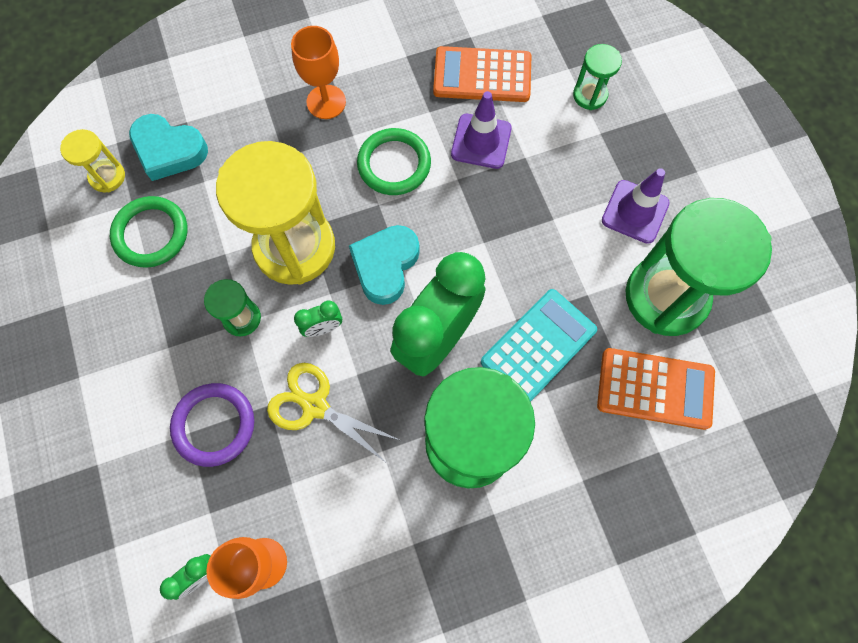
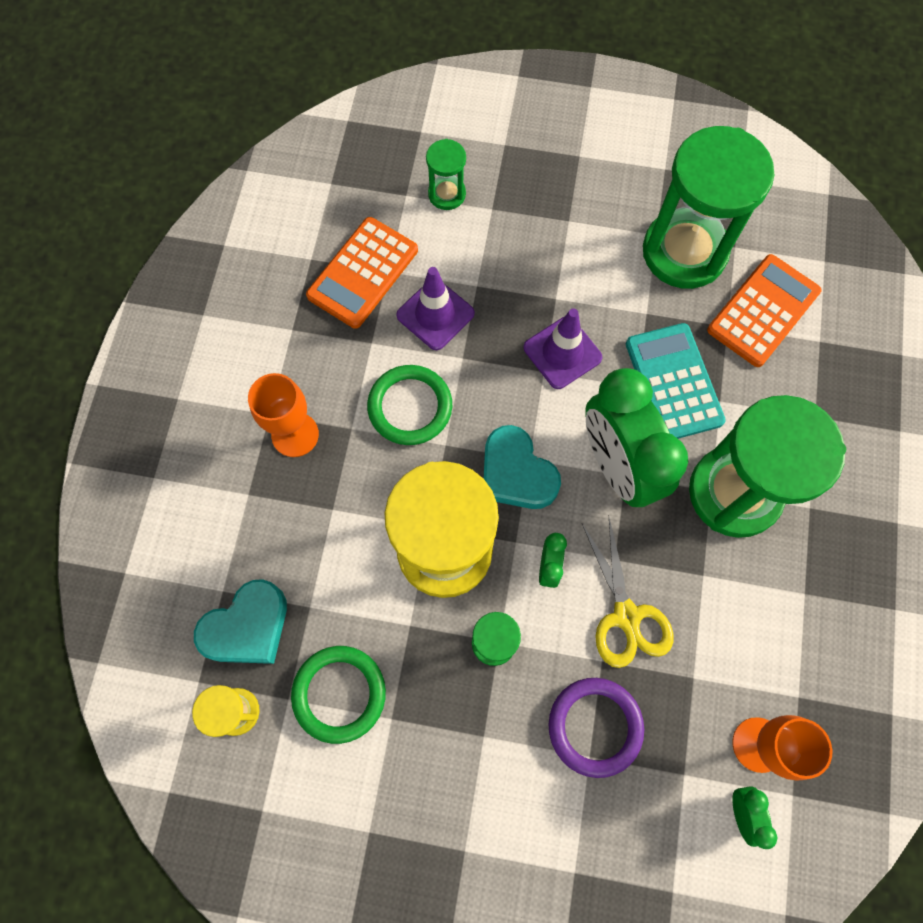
camera: 60 degrees left, 0 degrees up
(314, 406) = (626, 616): yellow scissors -> yellow scissors turned 75 degrees counterclockwise
(635, 212) = (589, 228): purple traffic cone -> purple traffic cone (562, 353)

